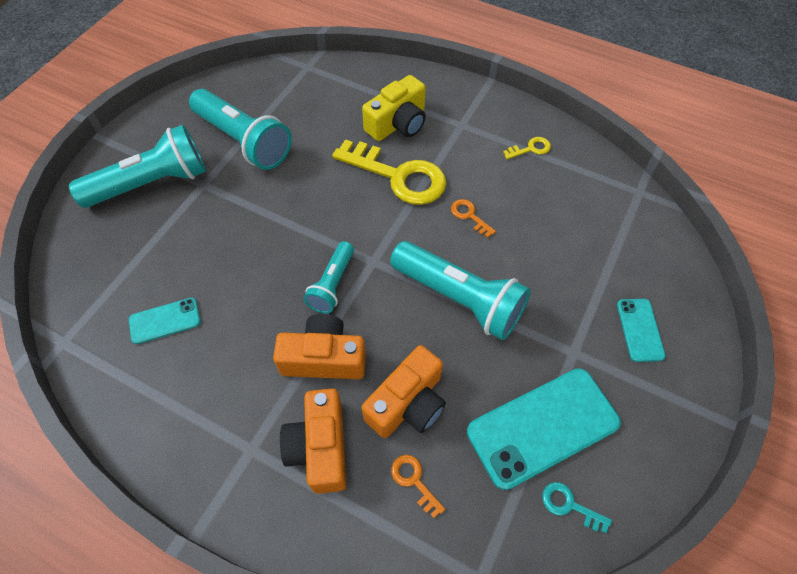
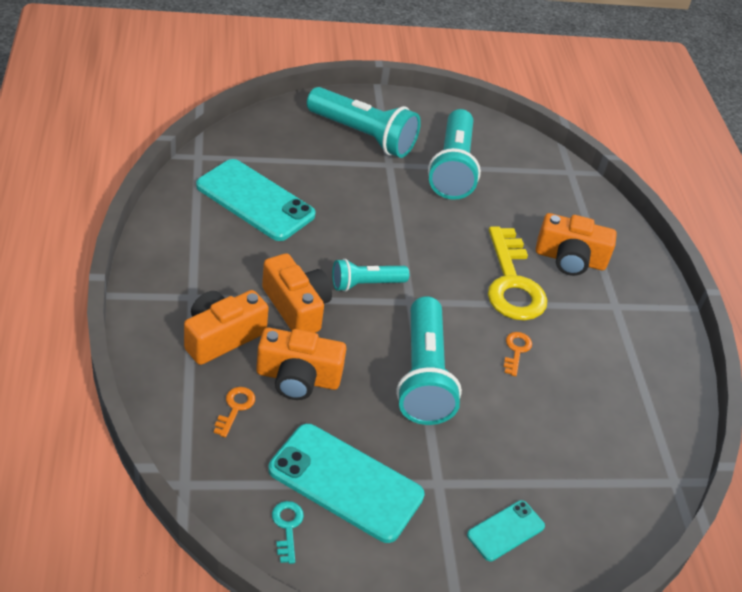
camera: 50 degrees right, 15 degrees down
(165, 321) = (255, 200): turquoise phone -> turquoise phone, size x1.96
(398, 123) = (570, 259): yellow camera -> orange camera
(530, 149) = (639, 370): yellow key -> none

